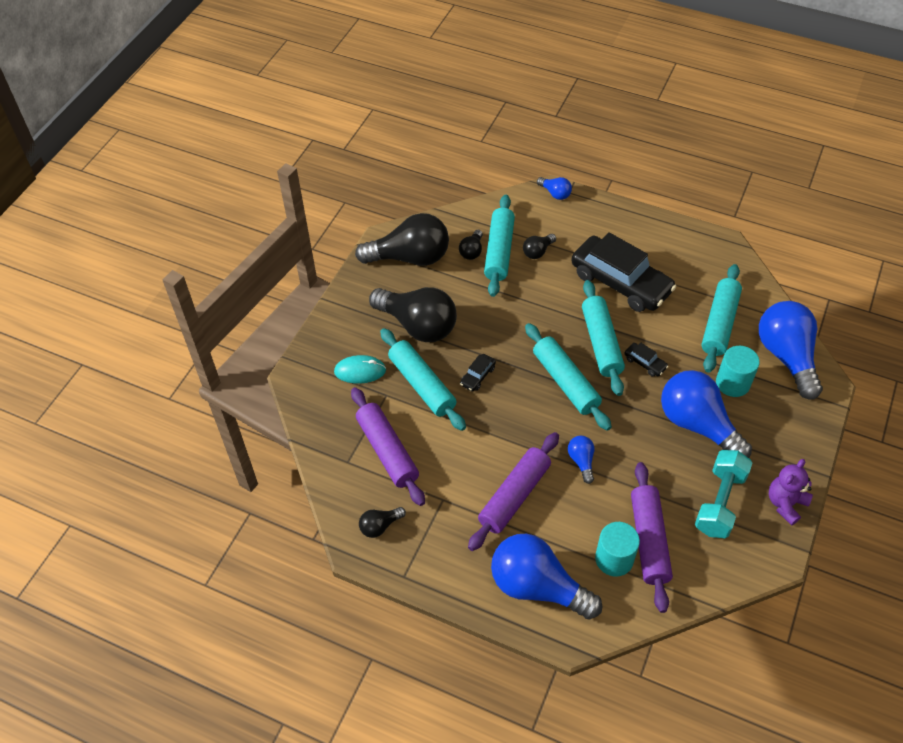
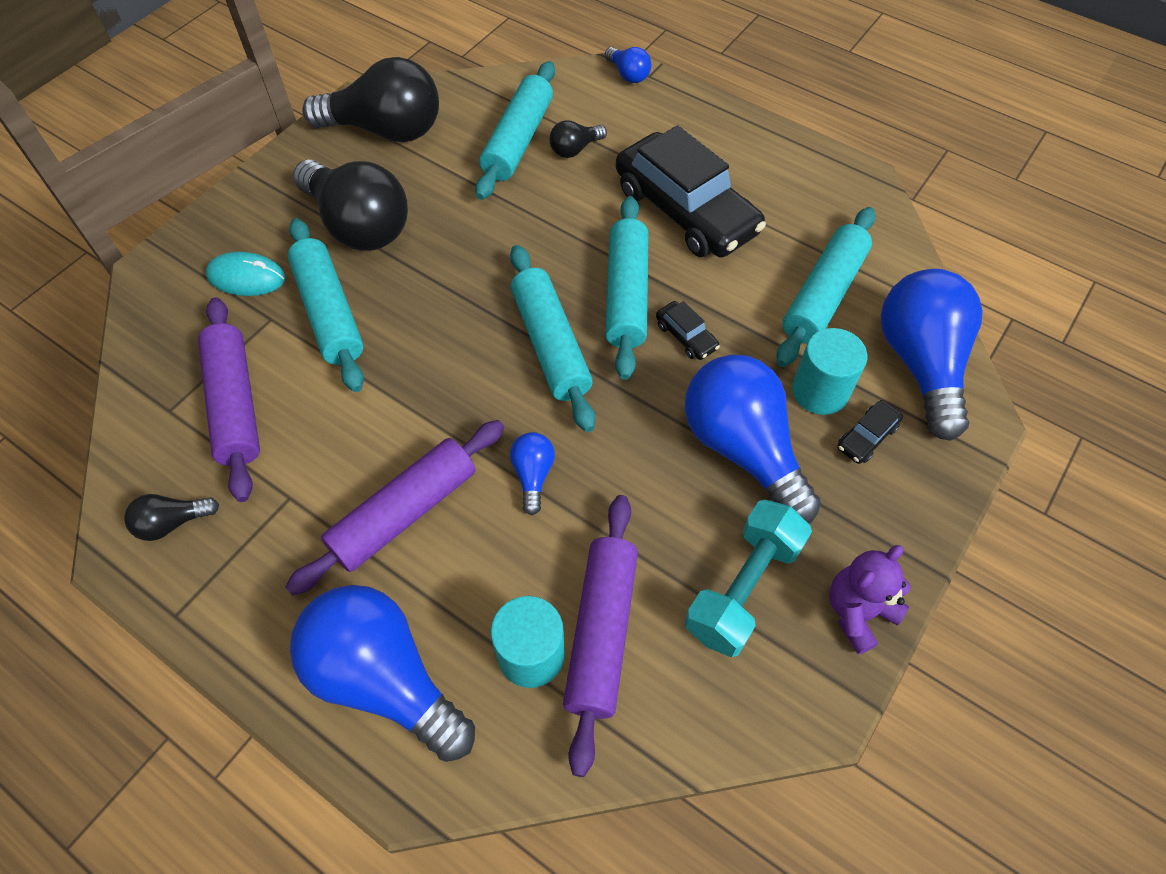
camera: 10 degrees right, 5 degrees up
(472, 251) = (478, 134): black light bulb -> none
(477, 376) = (418, 313): black car -> black car (867, 437)

